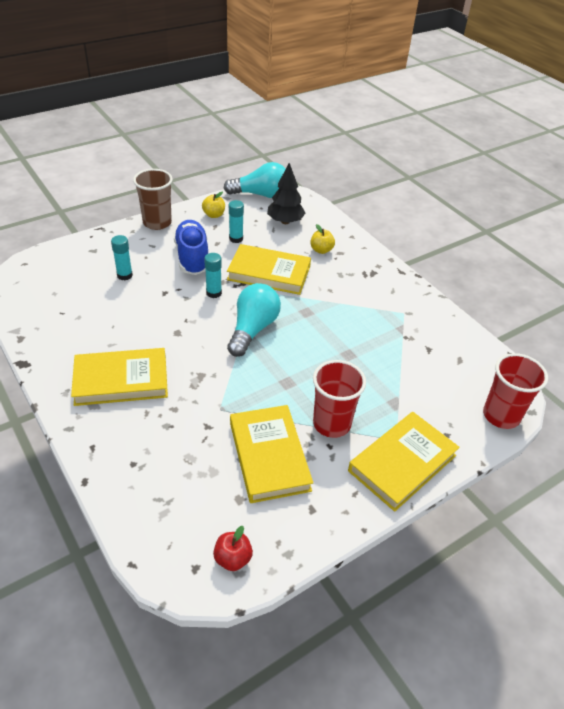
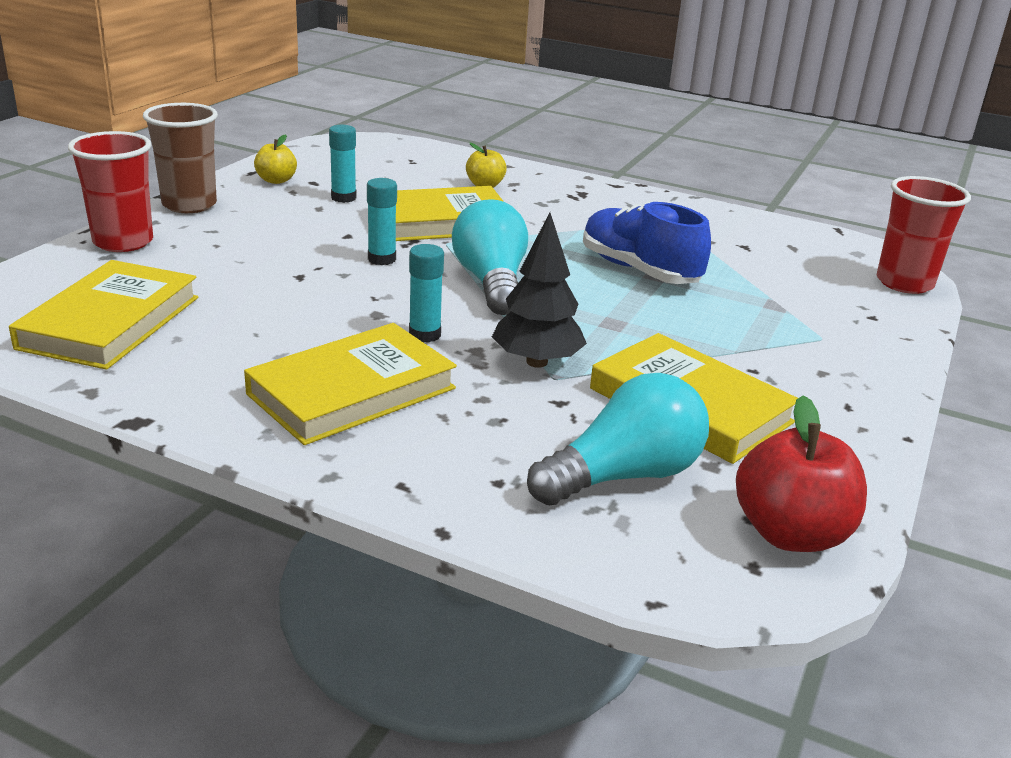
camera: 30 degrees left, 15 degrees down
(124, 275) = (204, 272): turquoise glue stick -> turquoise glue stick (424, 335)
(192, 257) = (298, 229): blue shoe -> blue shoe (639, 270)
(233, 558) = (790, 534): red apple -> red apple, size x1.74
(261, 195) = (324, 149): turquoise light bulb -> turquoise light bulb (623, 476)
(285, 221) = (396, 168): black tree -> black tree (536, 362)
(331, 424) = (726, 347): red cup -> red cup (123, 242)
(402, 463) = (861, 358): yellow book -> yellow book (110, 322)

